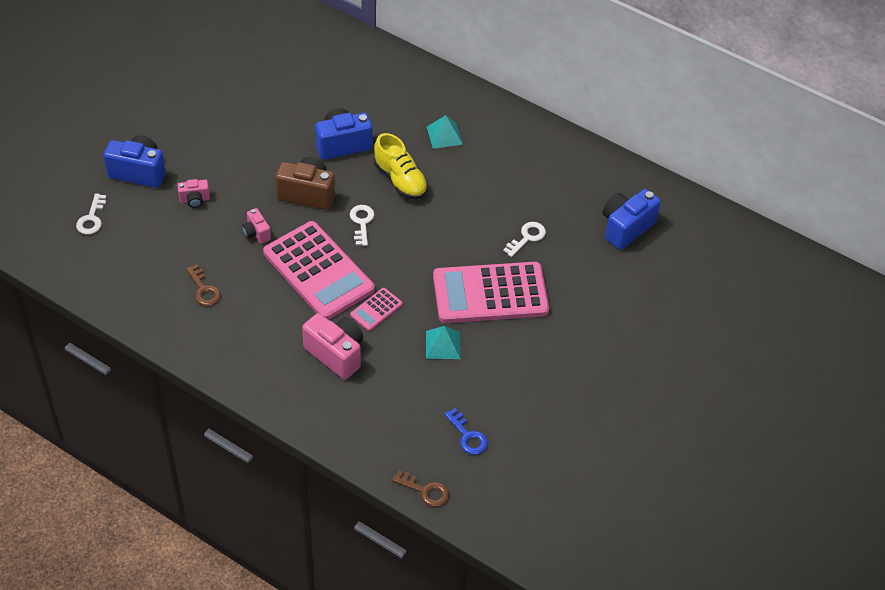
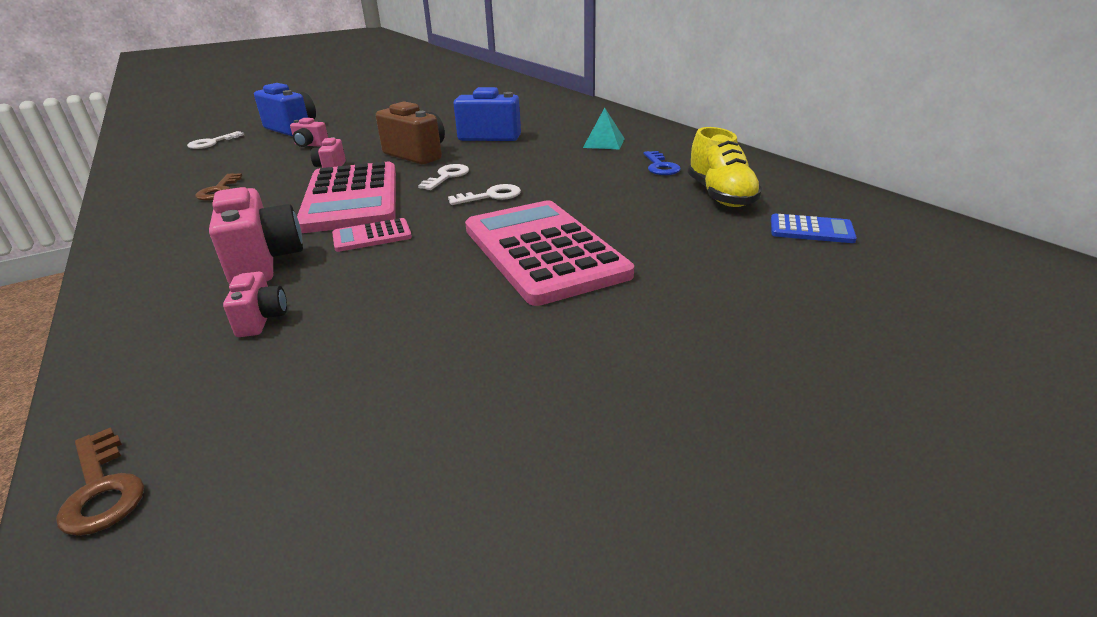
camera: 30 degrees right, 20 degrees down
(387, 395) = (262, 319): none -> pink camera
(400, 180) = (524, 159): yellow shoe -> yellow shoe (720, 195)
(442, 345) = (415, 285): turquoise pyramid -> none
(468, 436) = (306, 415): blue key -> blue key (660, 166)
(490, 293) = (543, 251): pink calculator -> pink calculator turned 45 degrees clockwise
(527, 237) = (644, 215): white key -> white key (491, 196)
(626, 228) = (811, 230): blue camera -> blue calculator

